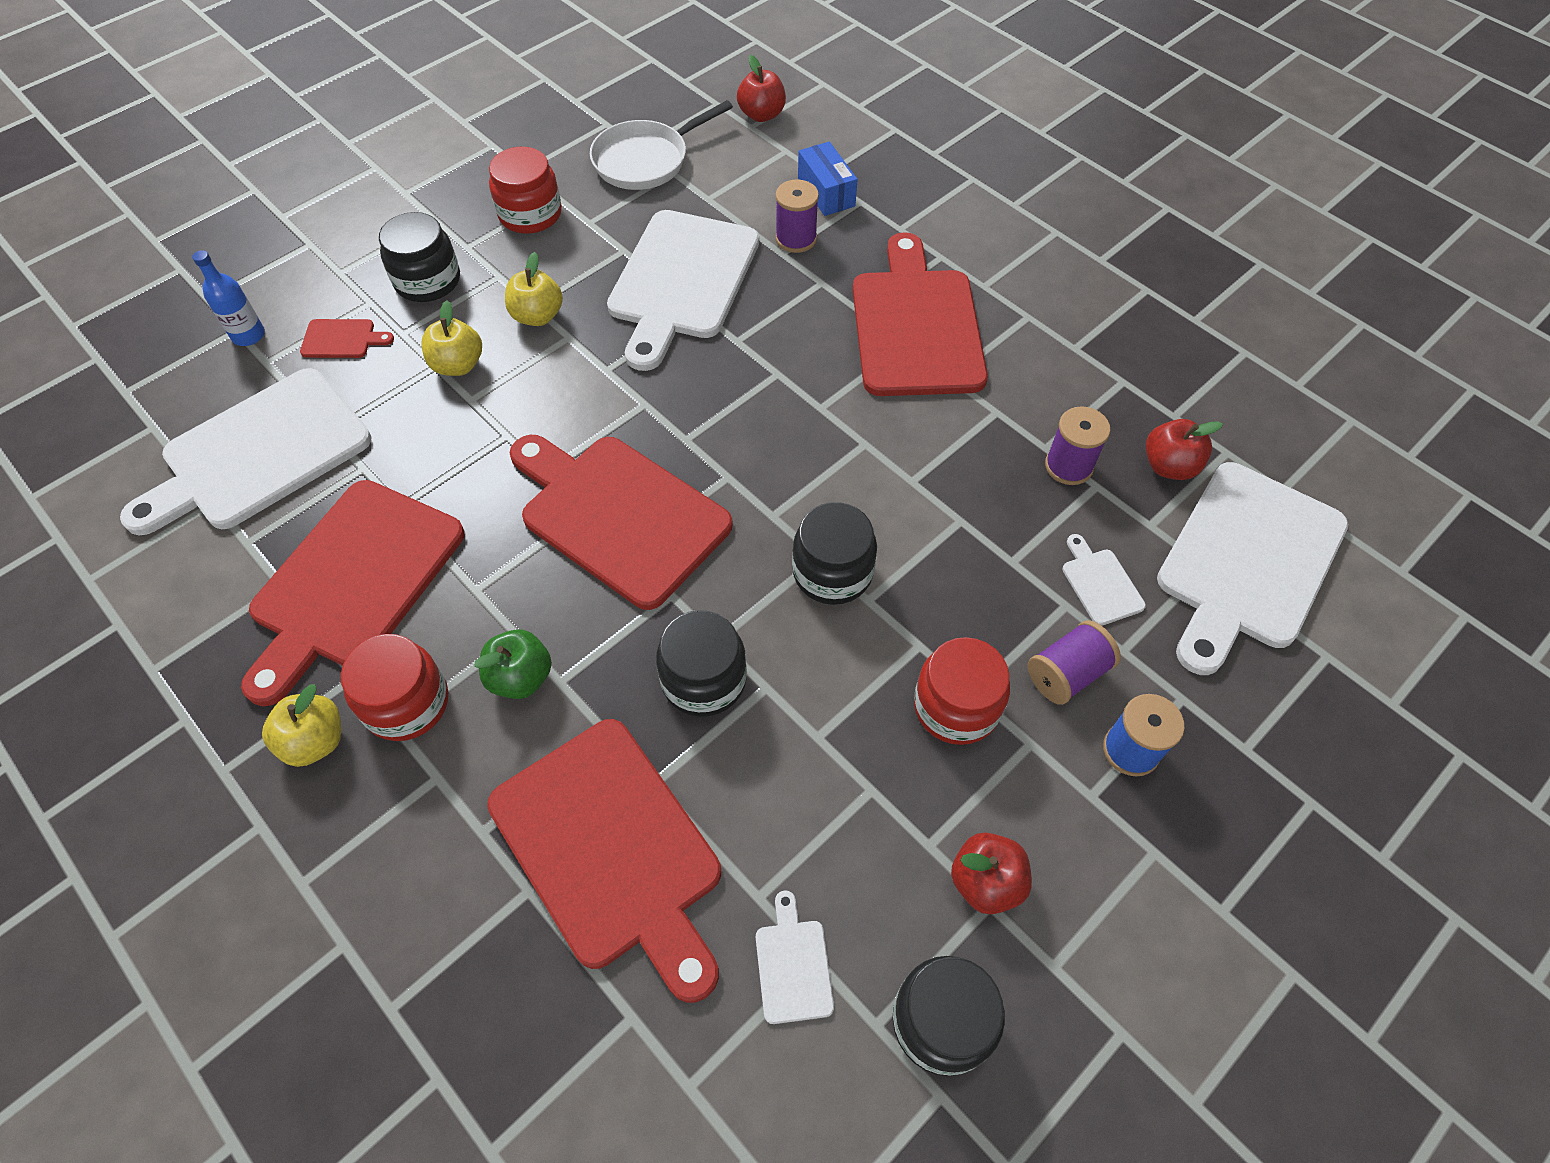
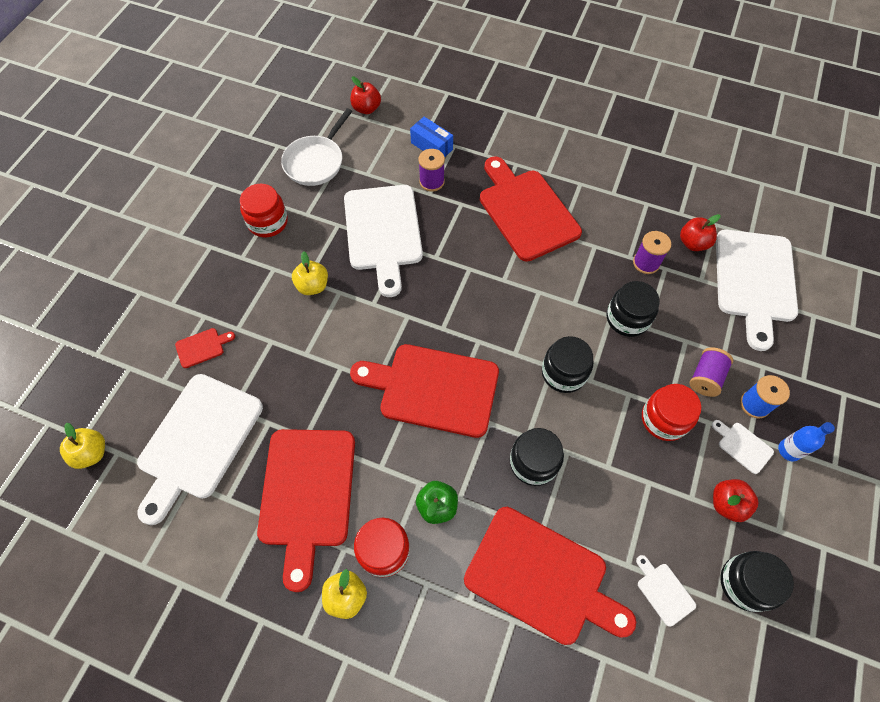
camera: 25 degrees left, 5 degrees up
(248, 335) = (140, 368): blue bottle -> blue bottle (789, 450)
(427, 281) = (231, 289): black jar -> black jar (627, 318)
(458, 365) = (284, 335): yellow apple -> yellow apple (91, 453)
(1100, 583) = (695, 322): white cutting board -> white cutting board (743, 446)

